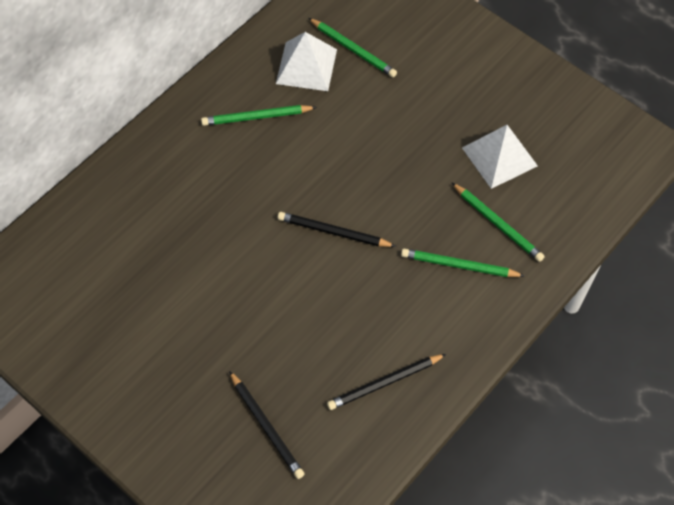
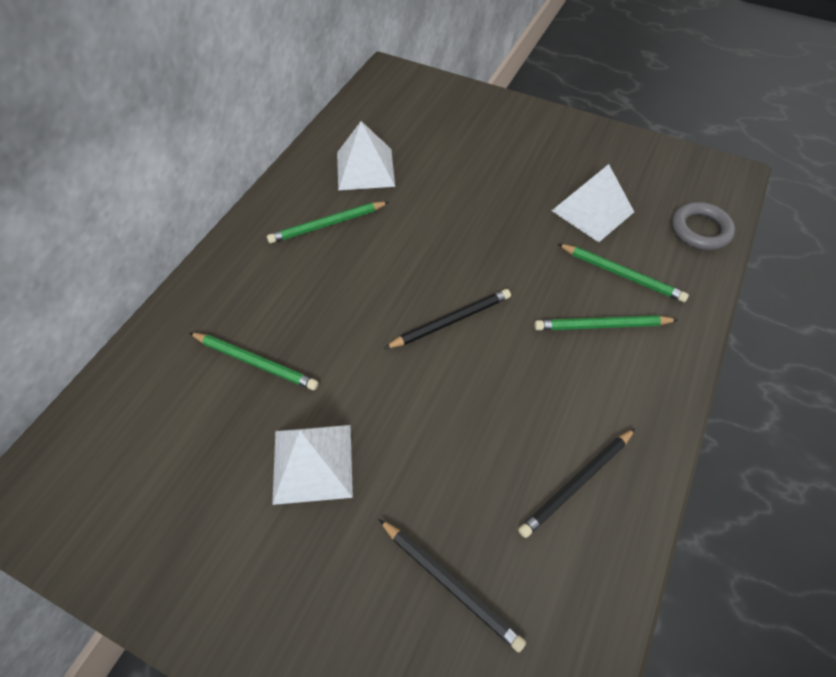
camera: 15 degrees left, 5 degrees down
(192, 319) = (312, 463): none -> white pyramid
(334, 232) = (450, 321): black pencil -> black pencil turned 150 degrees clockwise
(353, 49) = (407, 146): green pencil -> green pencil (255, 362)
(590, 197) = (700, 230): none -> grey ring

